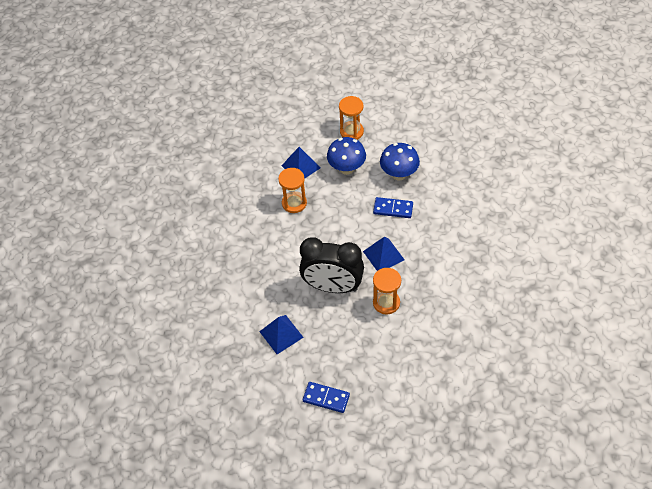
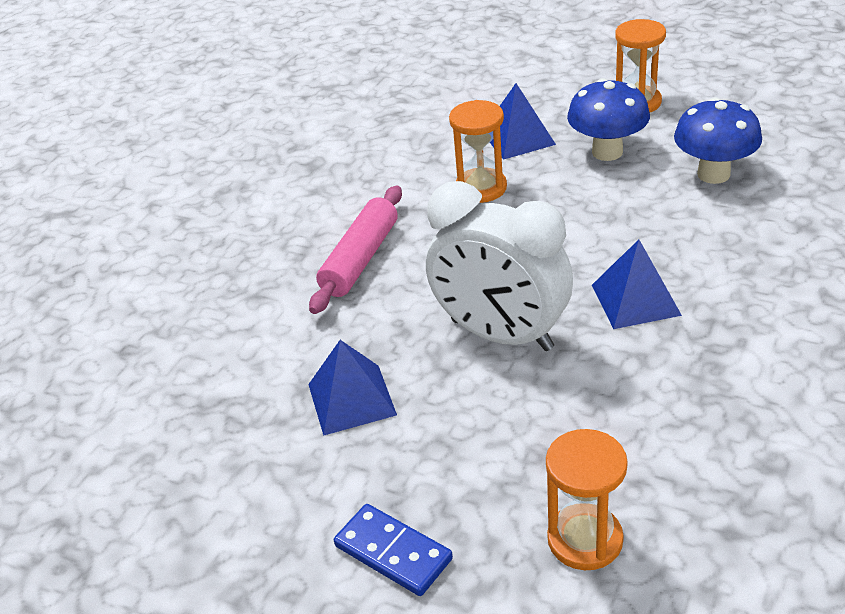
camera: 20 degrees right, 15 degrees down
(253, 258) = (361, 259): none -> pink rolling pin
(332, 287) = (501, 335): black clock -> white clock
(386, 303) = (612, 387): orange hourglass -> orange hourglass (585, 539)
(393, 209) = (683, 226): blue domino -> none

